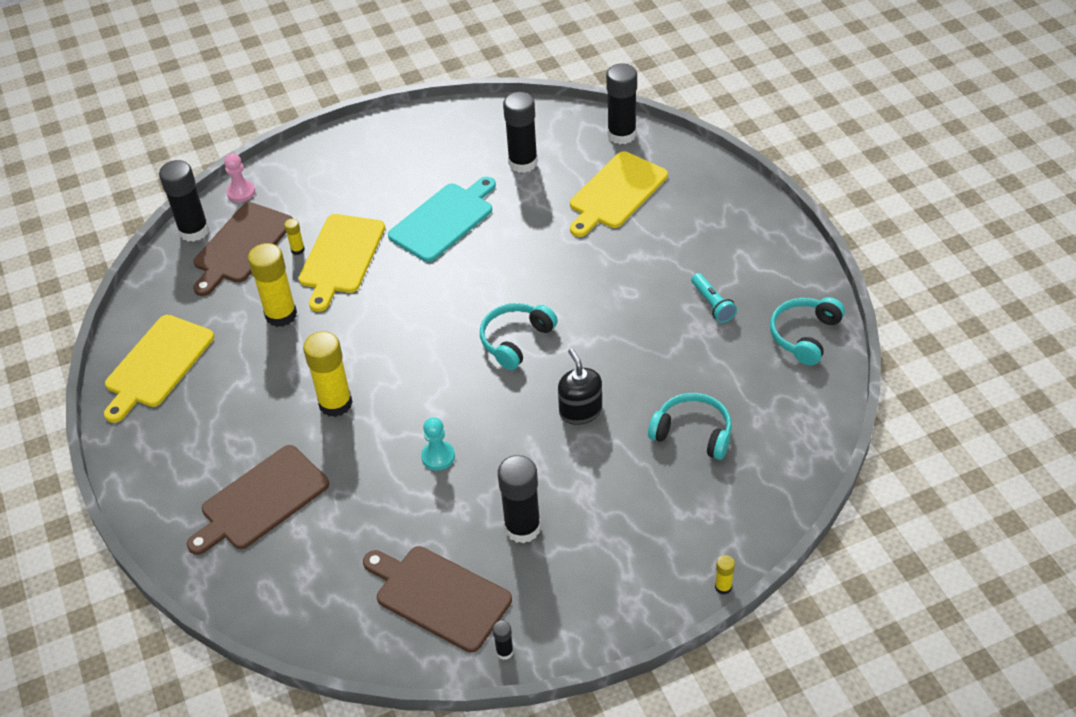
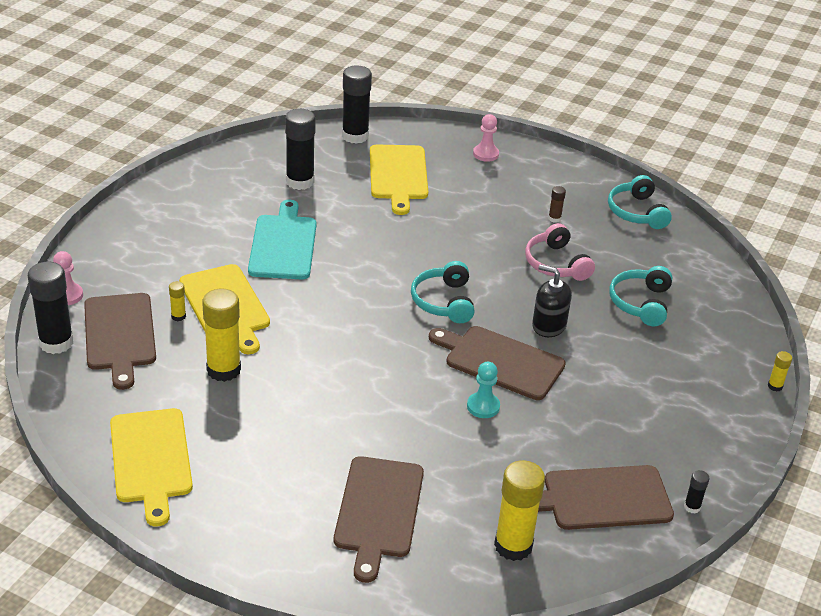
camera: 45 degrees left, 10 degrees down
(335, 403) = (354, 411): yellow glue stick -> yellow glue stick (513, 546)
(499, 423) = (500, 361): none -> brown cutting board
(522, 528) = (603, 421): black glue stick -> none
(659, 352) = (556, 264): none -> pink headphones
(693, 433) = (640, 303): turquoise headphones -> turquoise headphones turned 60 degrees counterclockwise
(712, 304) = (554, 218): turquoise flashlight -> brown glue stick
(724, 205) = (485, 154): none -> pink pawn

